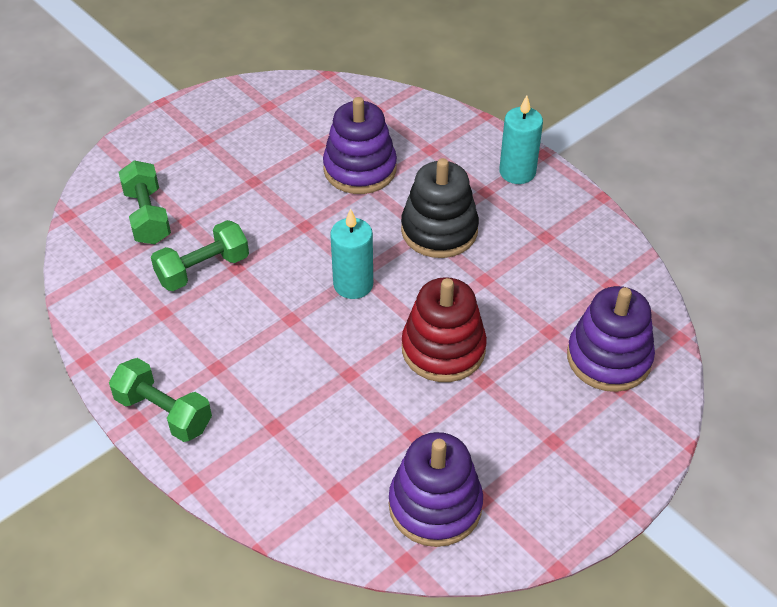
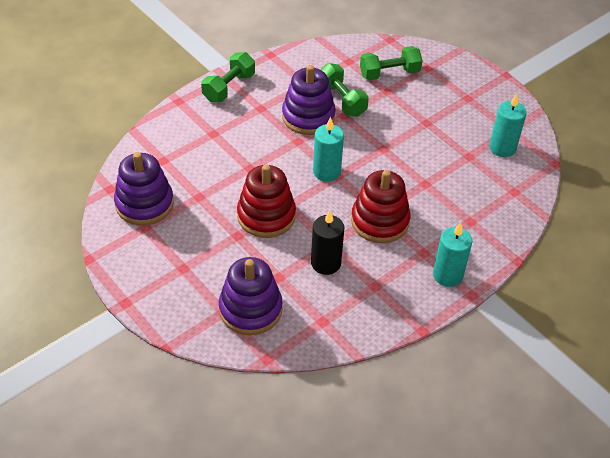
camera: 90 degrees right, 0 degrees up
(302, 114) = (502, 148): none -> turquoise candle
(360, 169) = (443, 179): purple stacking toy -> purple stacking toy (308, 117)
(439, 230) = (380, 221): black stacking toy -> red stacking toy
(518, 283) = (326, 263): none -> black candle

